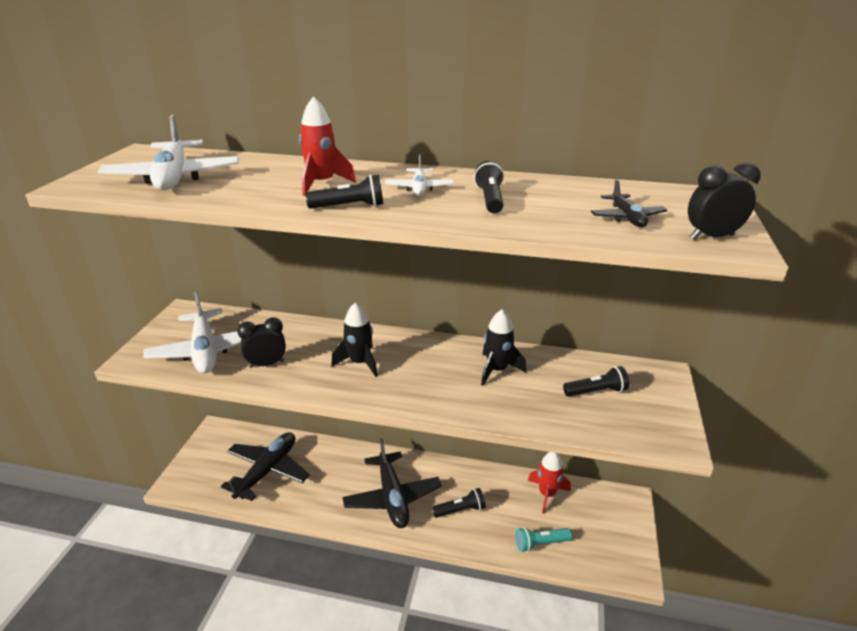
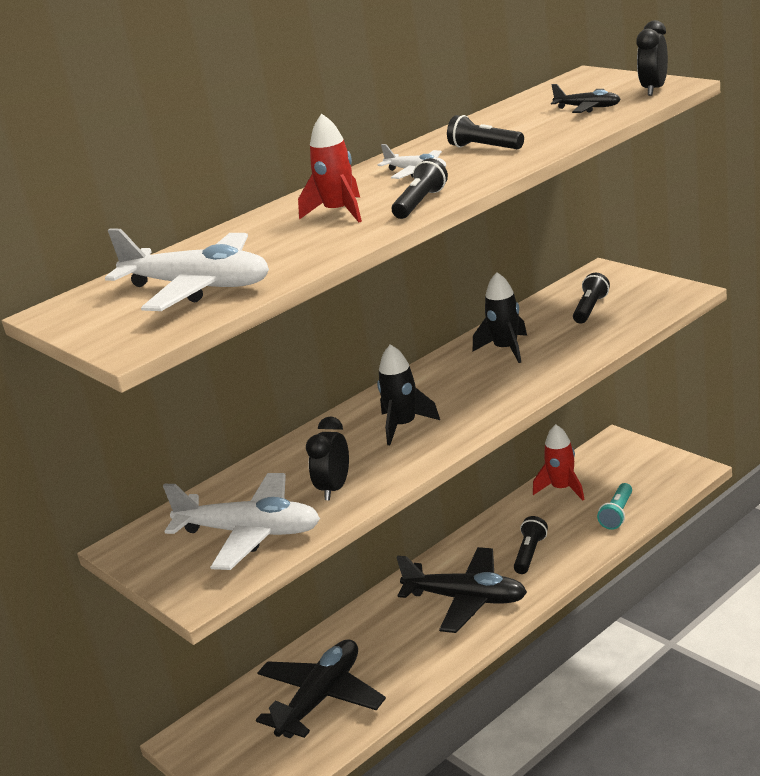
camera: 50 degrees left, 5 degrees down
(267, 471) = (321, 698): black plane -> black plane turned 60 degrees clockwise

